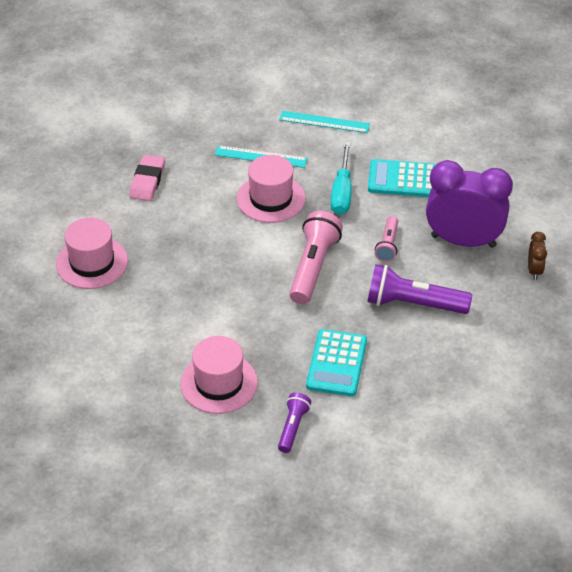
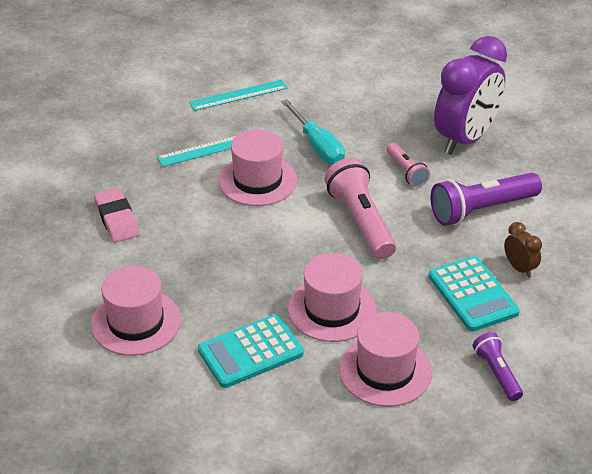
camera: 35 degrees left, 5 degrees down
(226, 321) = (332, 309): none -> pink hat
(403, 179) = (360, 113): turquoise calculator -> turquoise calculator (250, 352)
(463, 241) = (465, 139): purple clock -> purple clock turned 150 degrees clockwise
(534, 270) = (547, 136): brown clock -> brown clock (519, 268)

